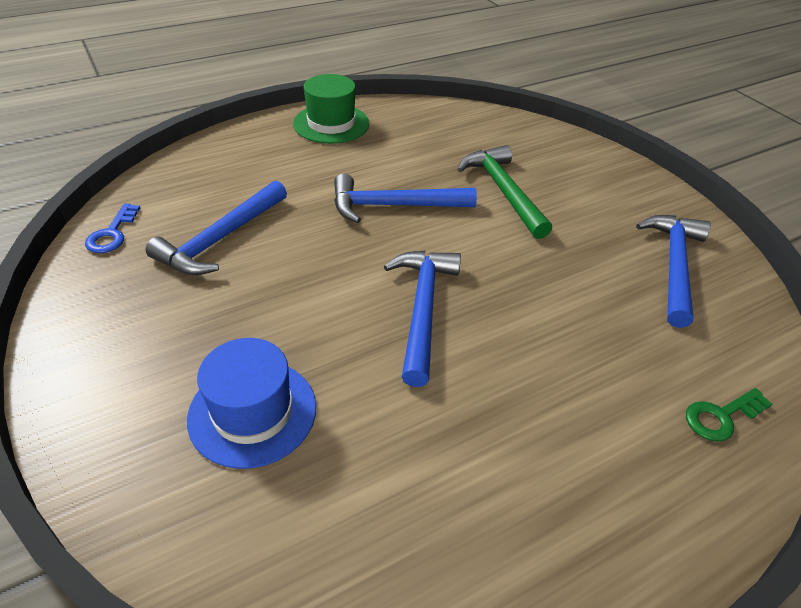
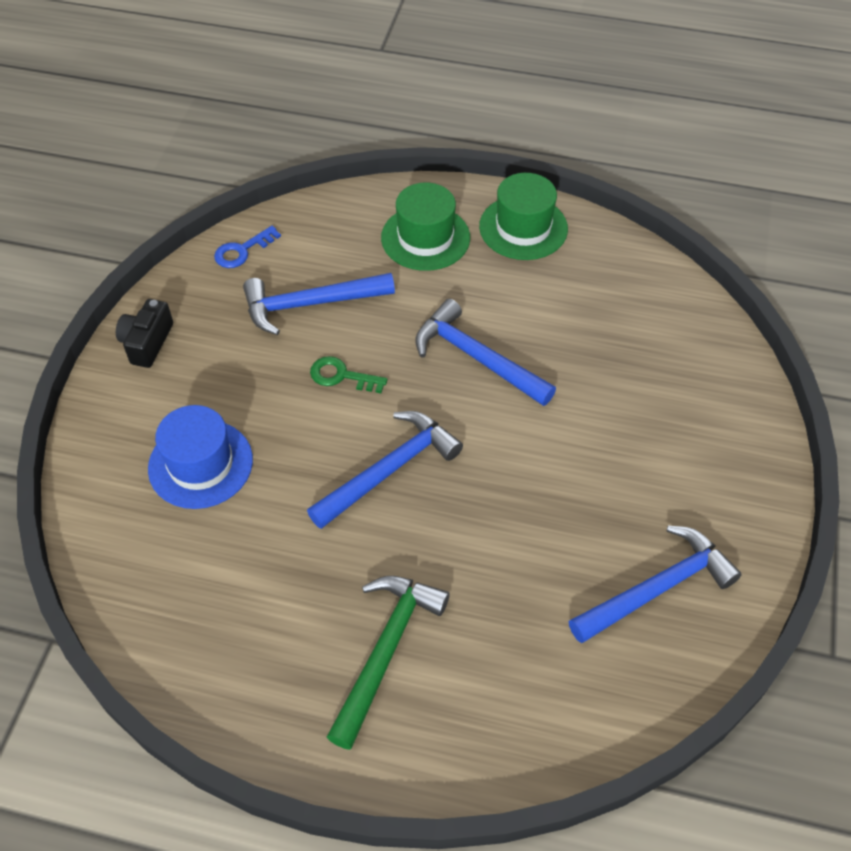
camera: 45 degrees right, 10 degrees up
(82, 349) = (147, 342): none -> black camera
(267, 157) = (425, 238): none -> green hat
(503, 191) = (596, 405): green hammer -> green hammer (386, 651)
(721, 416) = (506, 723): green key -> green key (342, 376)

